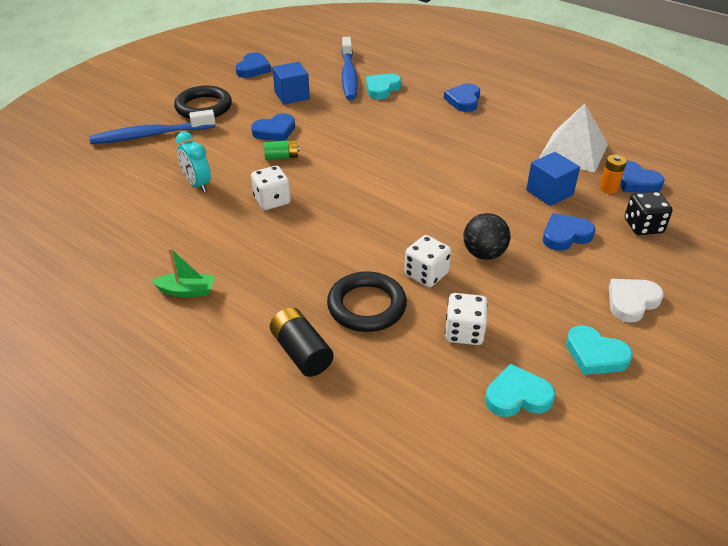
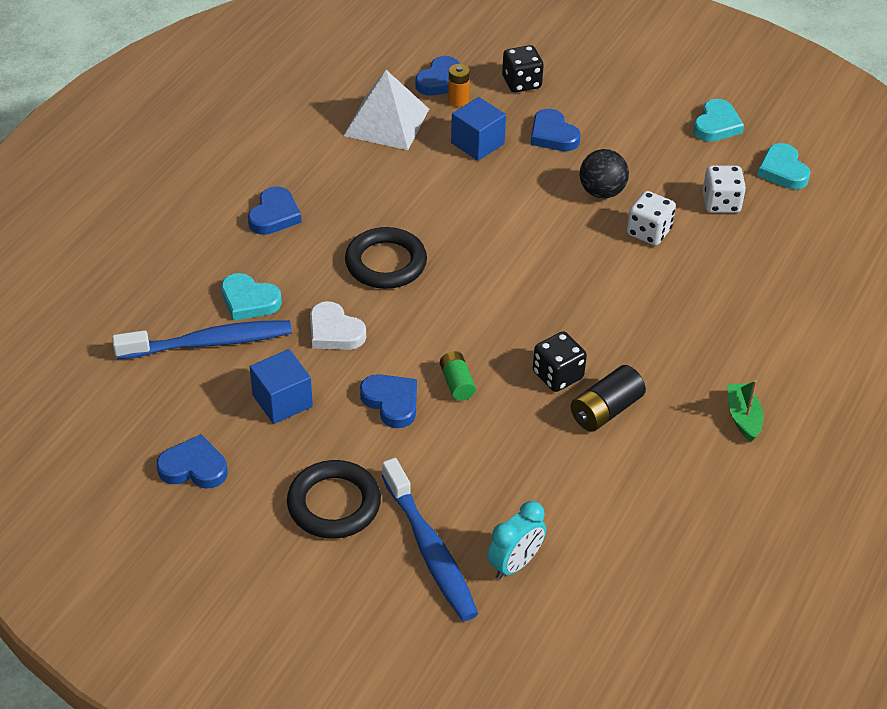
camera: 100 degrees left, 5 degrees up
(197, 184) = (542, 459): turquoise clock -> turquoise clock (515, 564)
(272, 200) = (557, 375): white dice -> black dice
(301, 352) = (792, 310): black battery -> black battery (606, 410)
(366, 306) = (711, 271): black ring -> black ring (386, 263)
(463, 100) = (274, 215): blue heart -> blue heart turned 75 degrees counterclockwise
(631, 302) = (640, 99): white heart -> white heart (334, 331)

